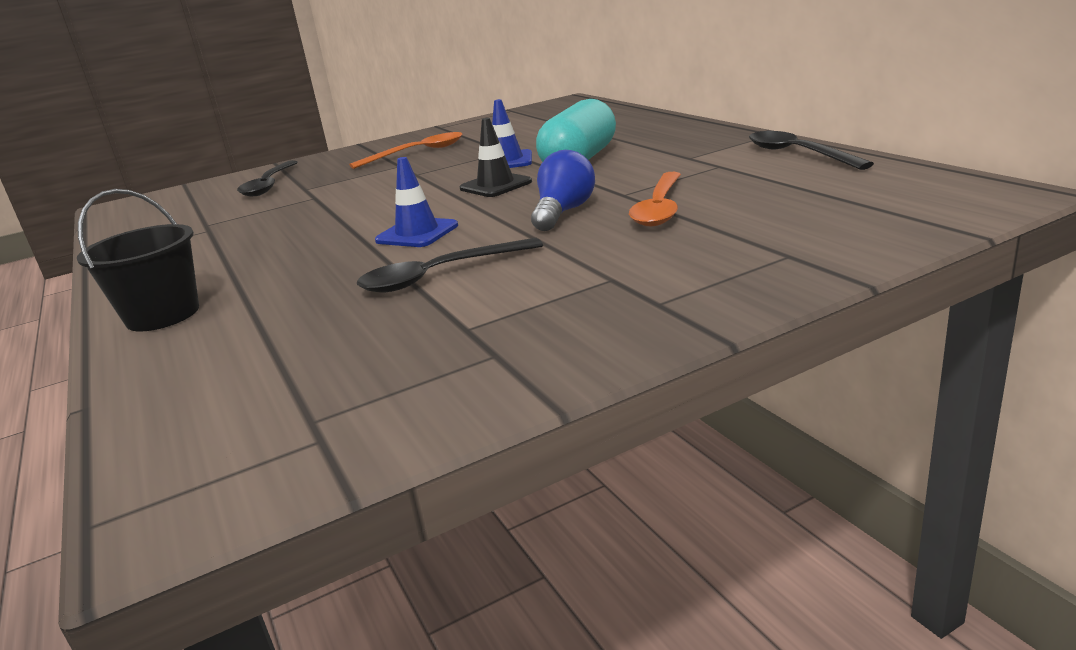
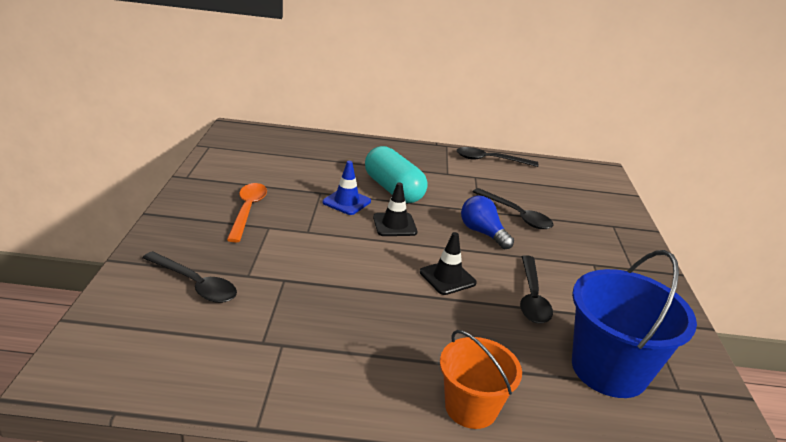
camera: 65 degrees left, 5 degrees up
(163, 315) = (471, 407): black bucket -> orange bucket
(313, 360) = (609, 369): none -> blue bucket
(417, 233) = (447, 277): blue traffic cone -> black traffic cone
(659, 208) = (516, 215): orange spoon -> black spoon

